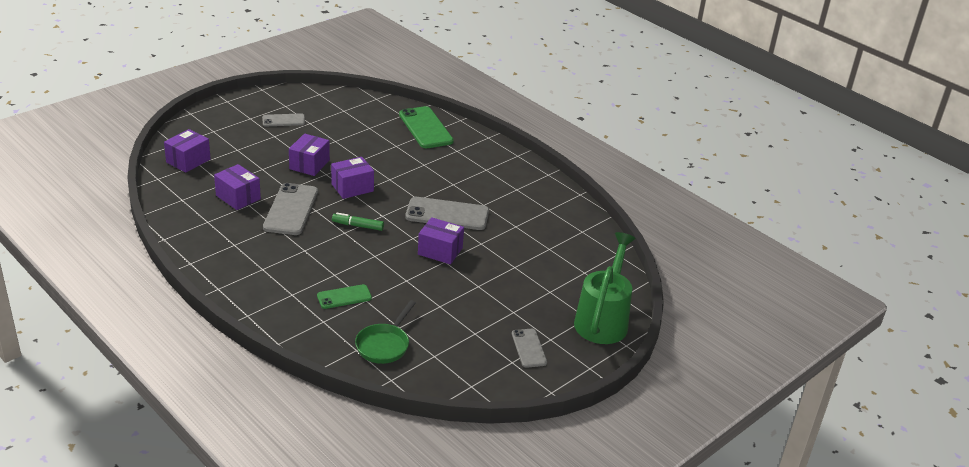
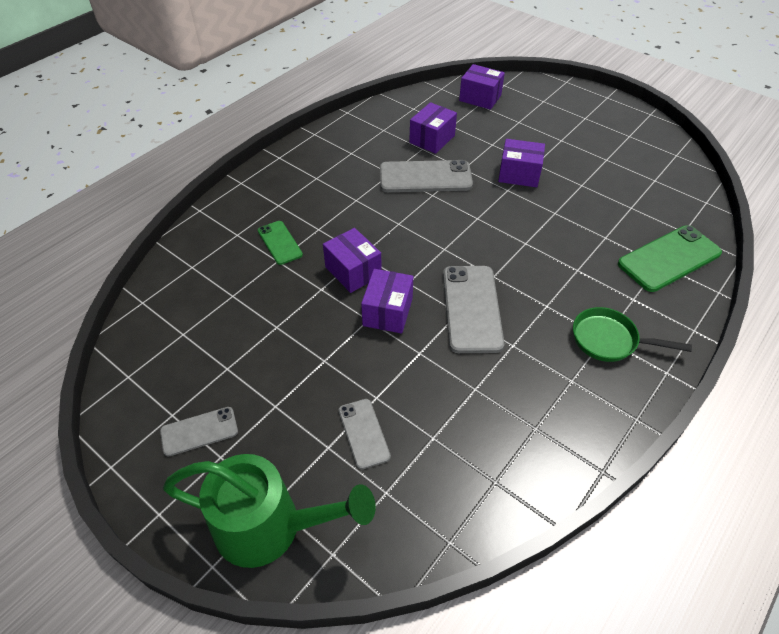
camera: 85 degrees right, 15 degrees up
(283, 120) = (597, 140): grey phone -> grey phone (363, 433)
(352, 187) = (490, 215): purple box -> purple box (353, 271)
(358, 226) = (415, 231): green marker -> none
(384, 345) = (200, 287): green pan -> green pan (609, 340)

